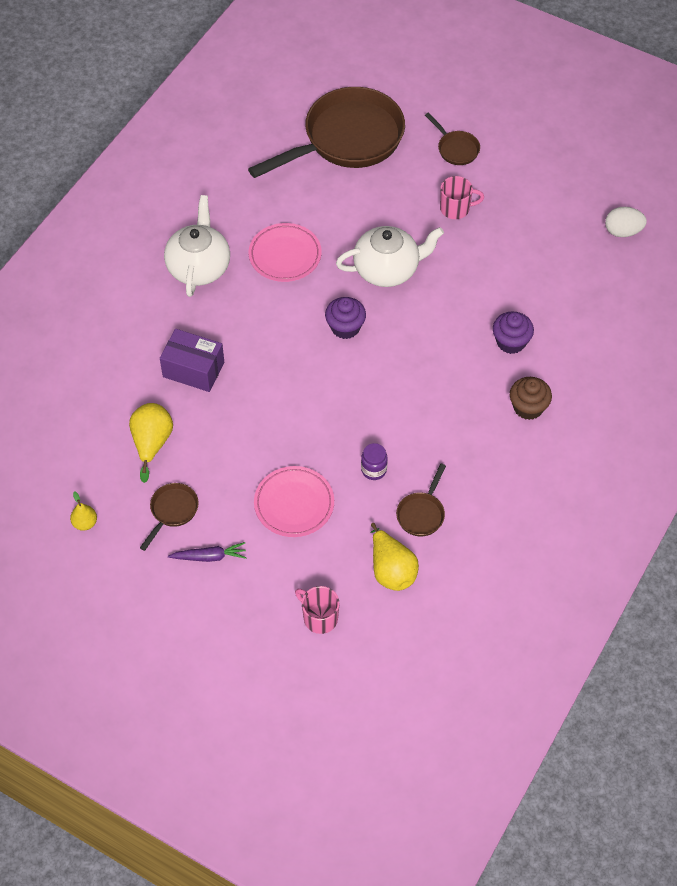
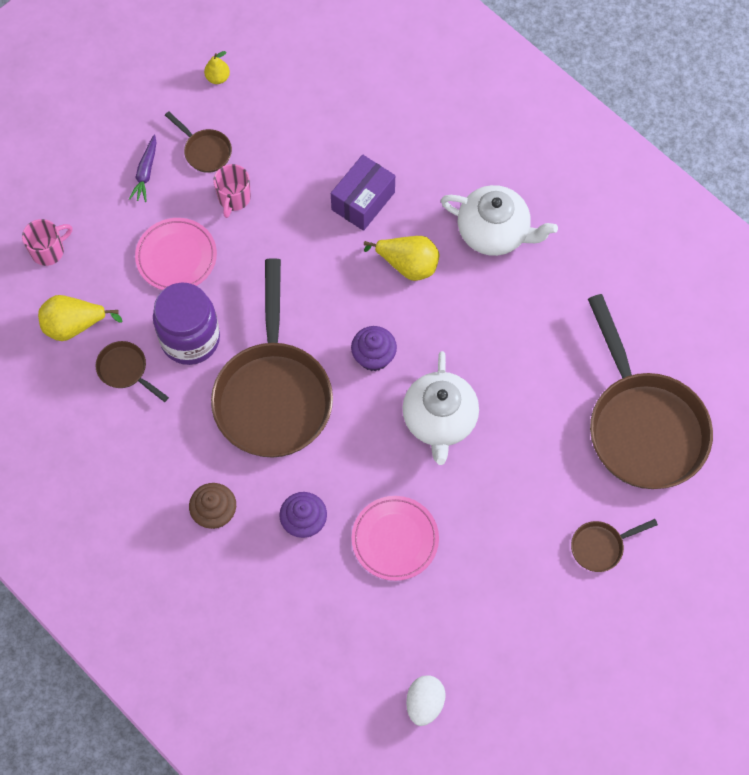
camera: 105 degrees right, 10 degrees up
(152, 443) = (287, 148): yellow pear -> yellow pear (407, 265)
(285, 255) = (487, 319): pink plate -> pink plate (395, 539)
(374, 470) = (190, 339): purple jar -> purple jar, size x2.23
(406, 392) = (273, 395): none -> brown pan
(456, 209) = (508, 519): pink mug -> pink mug (234, 198)

